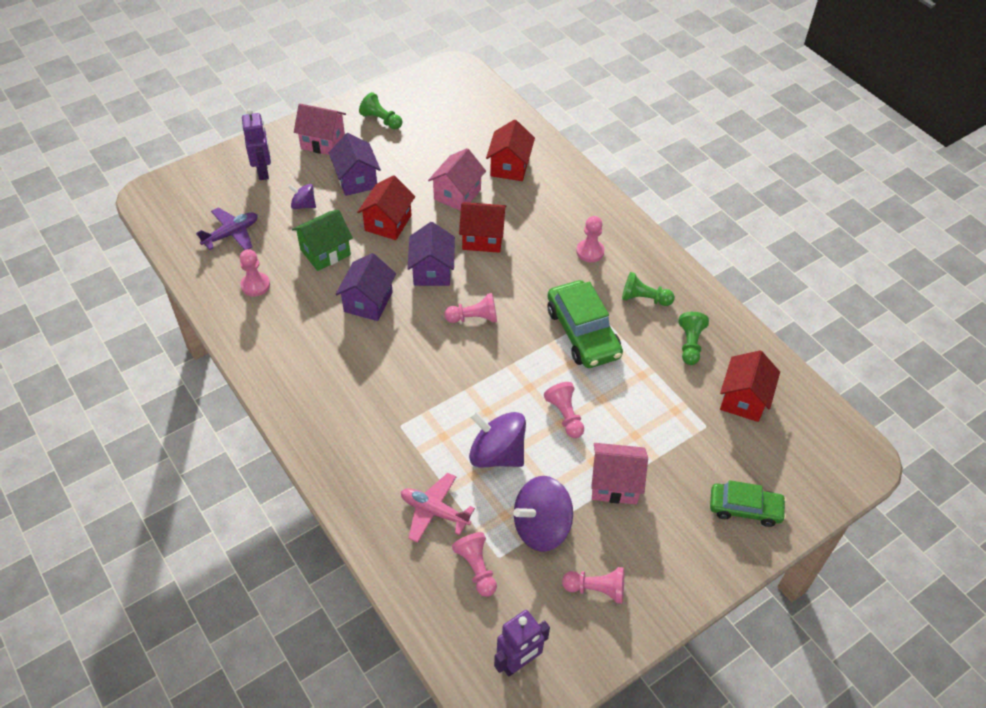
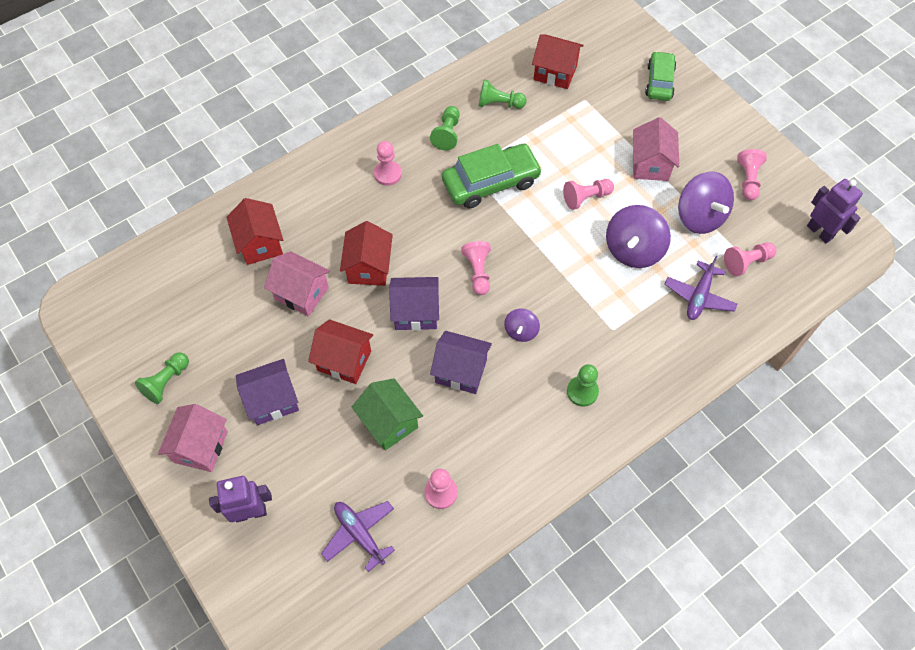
camera: 90 degrees left, 10 degrees up
(303, 205) = (312, 456): purple spinning top -> purple spinning top (521, 331)
(335, 394) = (582, 391): none -> green pawn
(434, 511) = (699, 296): pink plane -> purple plane
(509, 167) = (260, 244): red house -> red house turned 60 degrees clockwise

